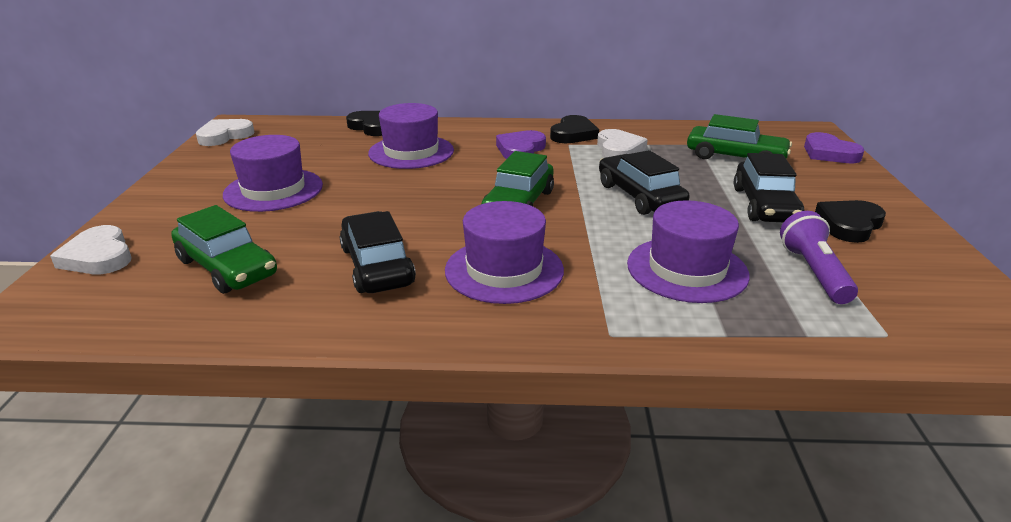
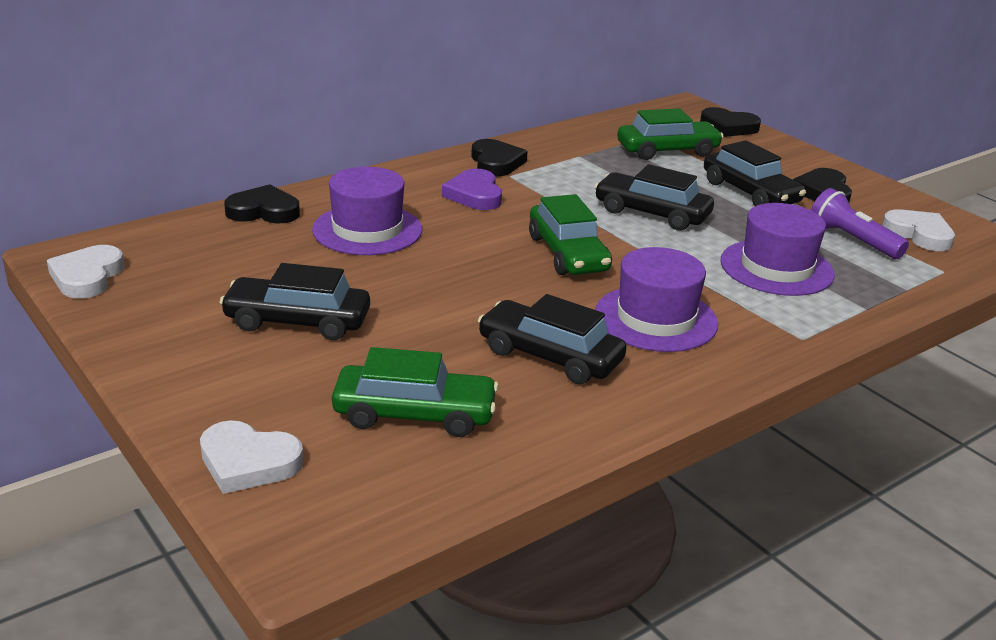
camera: 40 degrees left, 0 degrees up
(273, 190) = (297, 321): purple hat -> black car
(619, 149) = (563, 169): white heart -> white heart (919, 234)
(829, 153) = (728, 127): purple heart -> black heart

